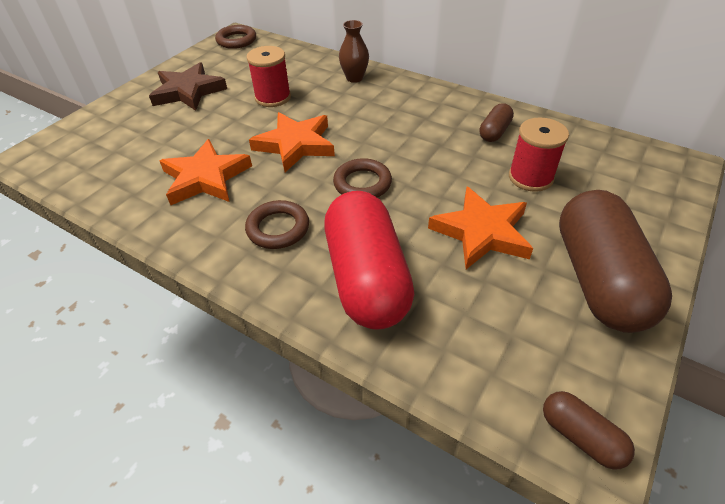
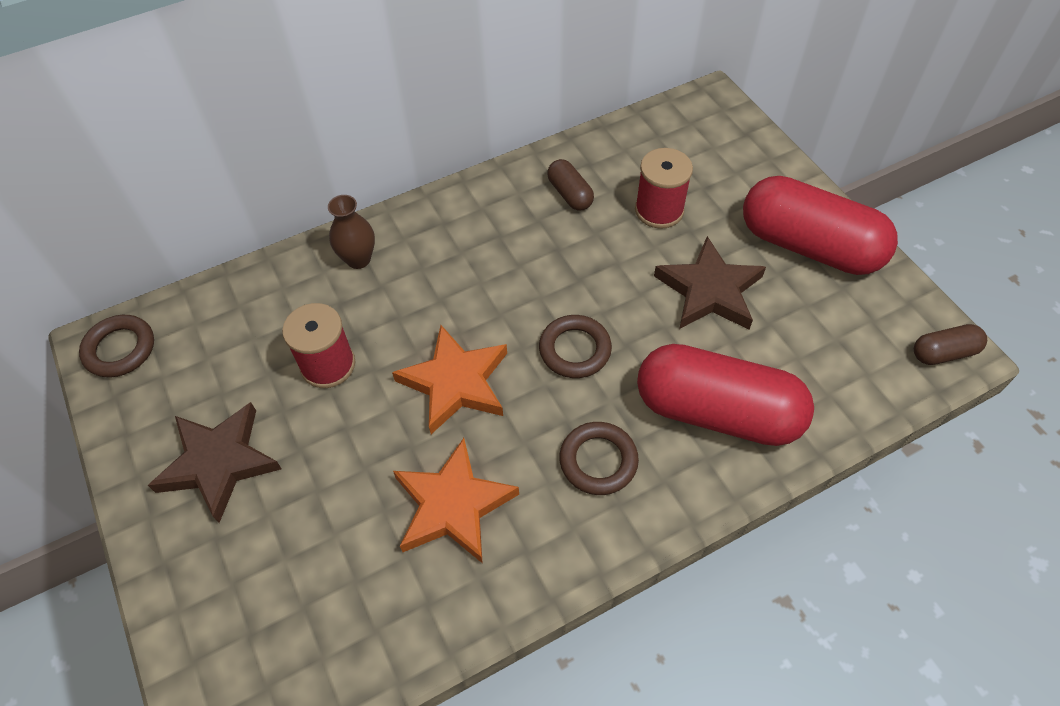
camera: 60 degrees left, 10 degrees up
(481, 232) = (709, 291): orange star -> brown star
(598, 279) = (809, 246): brown capsule -> red capsule

